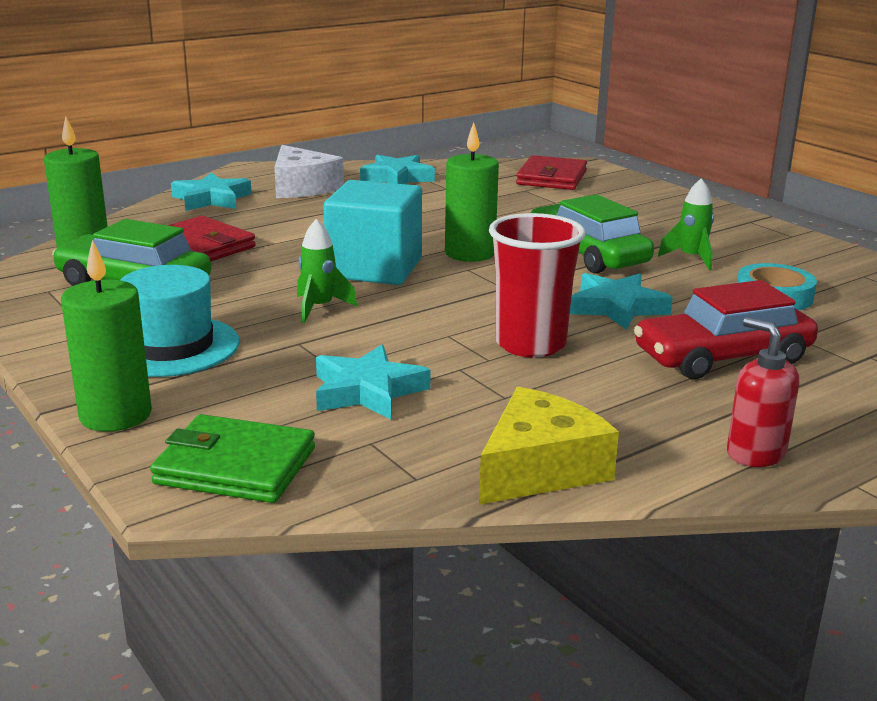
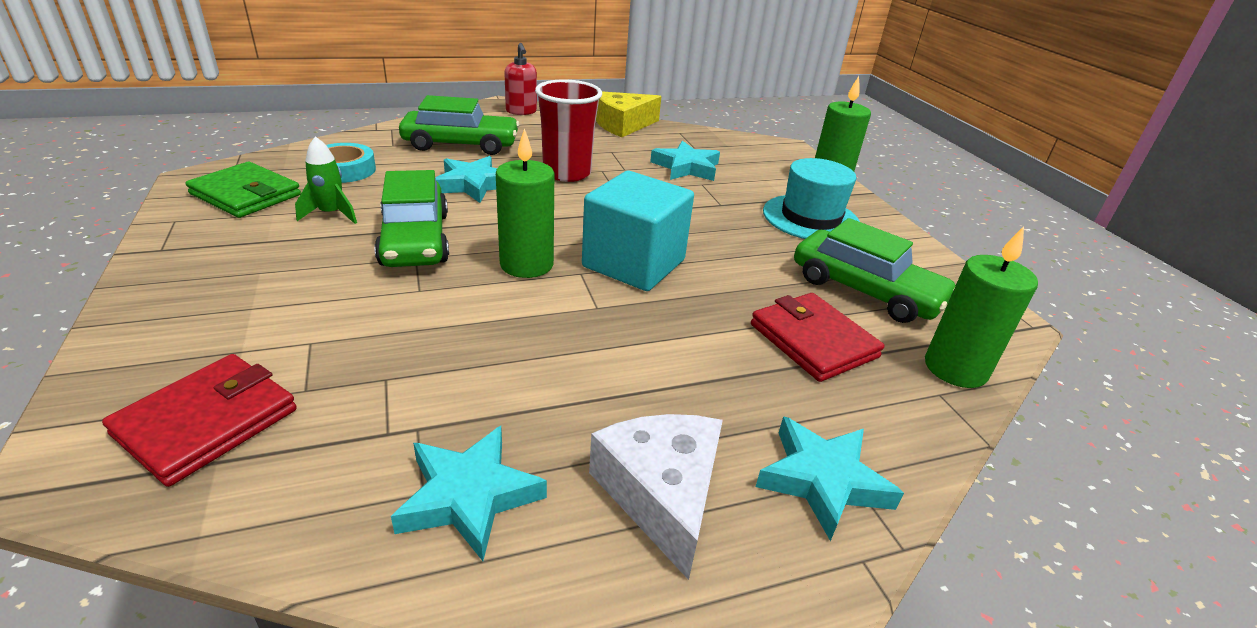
camera: 165 degrees left, 10 degrees up
(235, 466) = (761, 150): green wallet -> green wallet (246, 194)
(319, 308) = (699, 229): green rocket -> none
(722, 357) = (461, 144): red car -> green car

